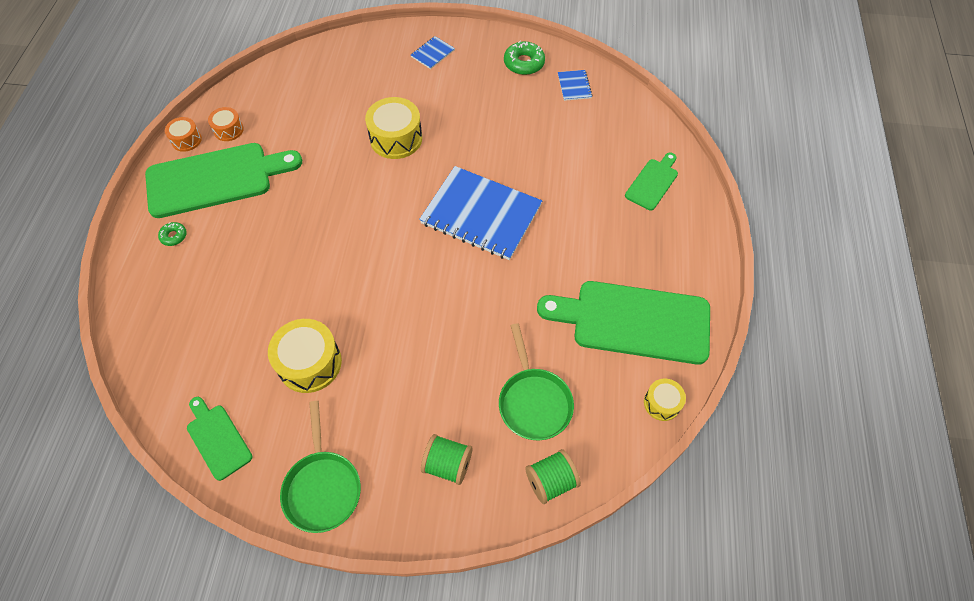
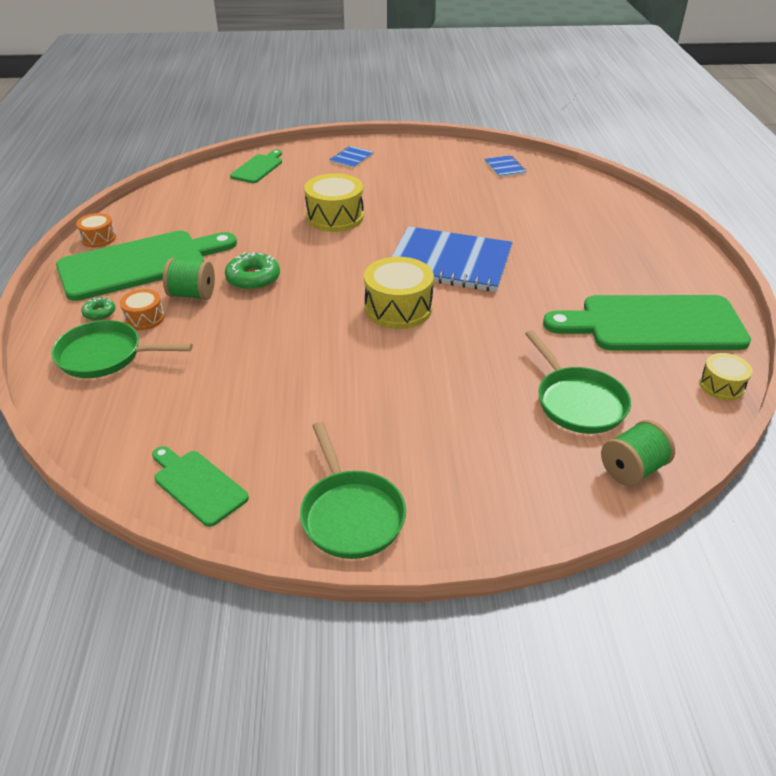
camera: 10 degrees left, 20 degrees down
(171, 288) = (105, 356): none -> green pan
(228, 130) = (146, 227): orange drum -> orange drum (144, 318)
(309, 363) = (296, 401): yellow drum -> yellow drum (398, 308)
(447, 464) = (501, 471): green spool -> green spool (192, 294)
(524, 63) = (447, 157): green donut -> green donut (253, 278)
(653, 182) = (617, 223): green cutting board -> green cutting board (258, 168)

